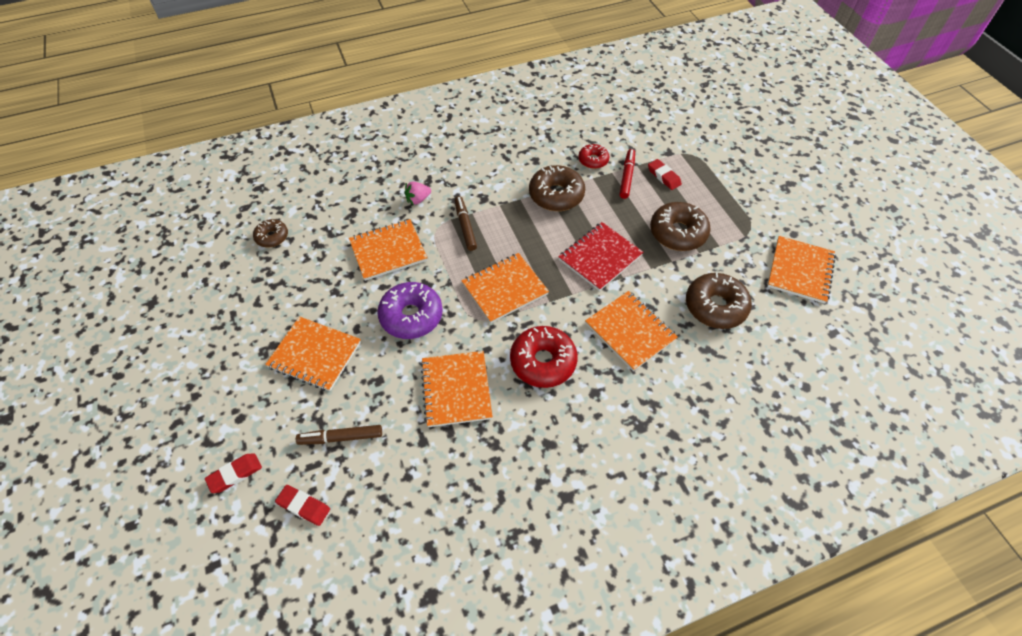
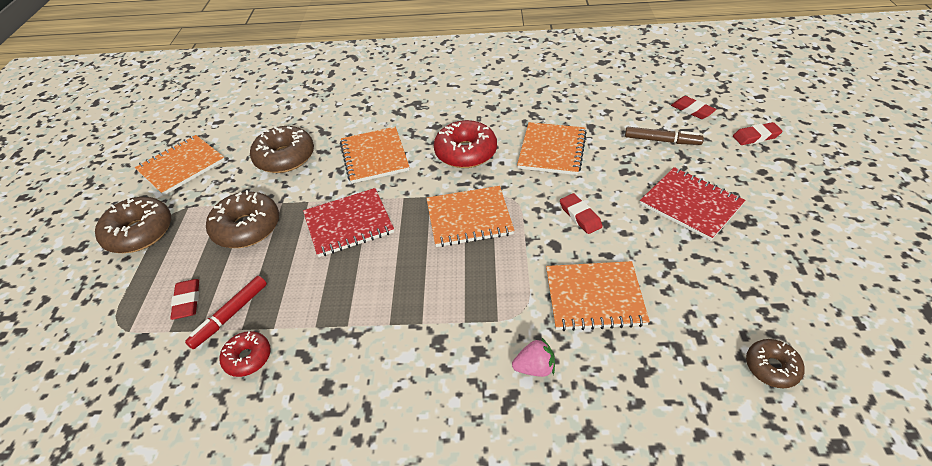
camera: 155 degrees left, 10 degrees down
(315, 355) = (690, 204): orange notebook -> red notebook
(411, 316) = (580, 216): purple donut -> red eraser
(465, 226) = (482, 304): brown marker -> none
(556, 195) = (339, 315): brown donut -> brown donut (139, 233)

